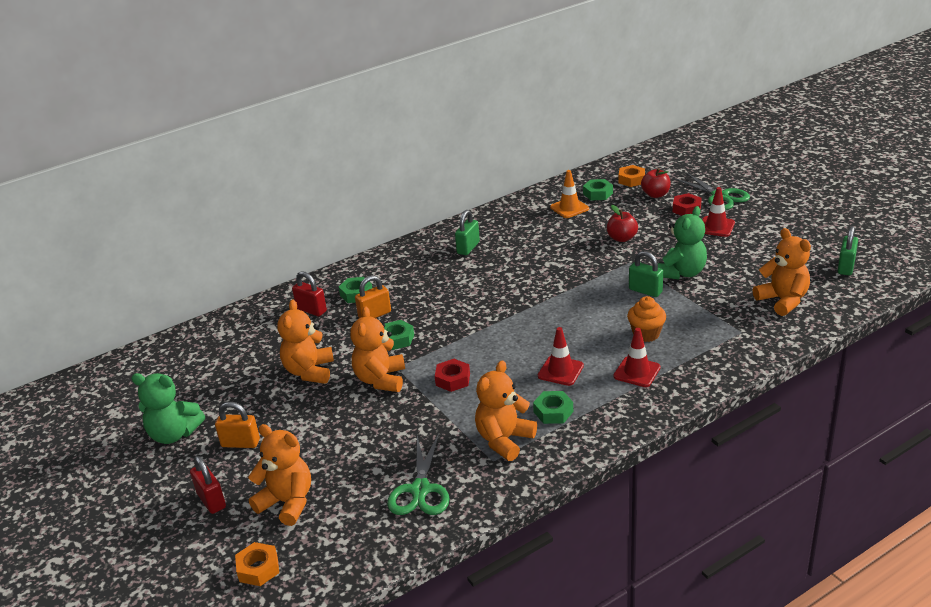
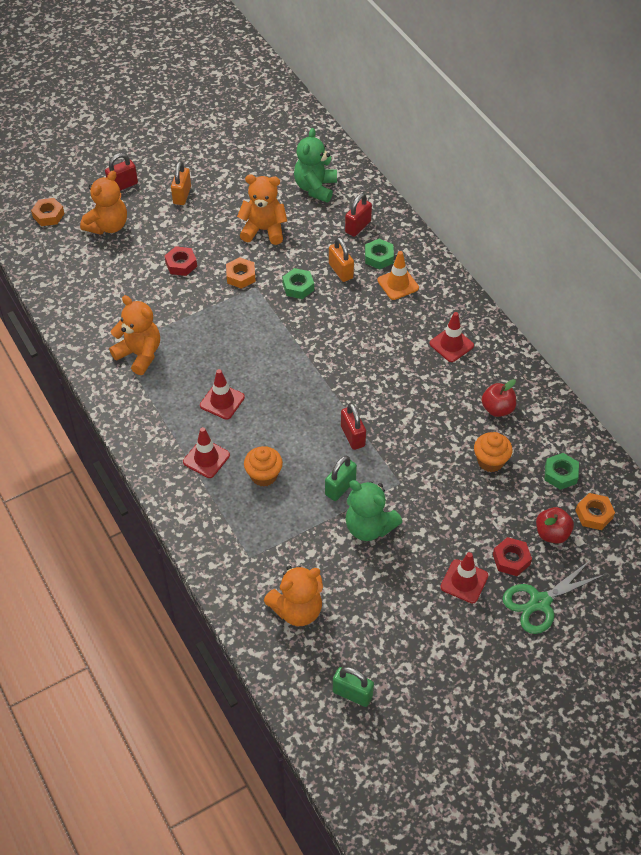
camera: 90 degrees right, 20 degrees up
(174, 434) = (203, 157): green teddy bear -> green teddy bear (315, 188)
(381, 379) = (241, 276): orange teddy bear -> orange nut
(420, 490) = (98, 300): green scissors -> none
(453, 379) = (229, 324): red nut -> red nut (181, 264)
(468, 248) = (451, 344): green padlock -> red traffic cone
(553, 412) = (166, 390): green nut -> none
(569, 208) = (528, 442): orange traffic cone -> orange traffic cone (398, 284)
(585, 289) = (352, 436): none -> red padlock
(594, 222) = (490, 461): none -> orange cupcake
(622, 238) = (451, 483): red apple -> red apple (497, 409)

